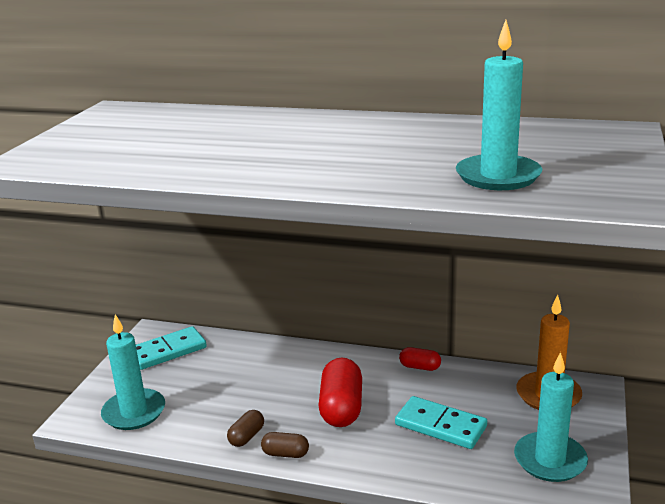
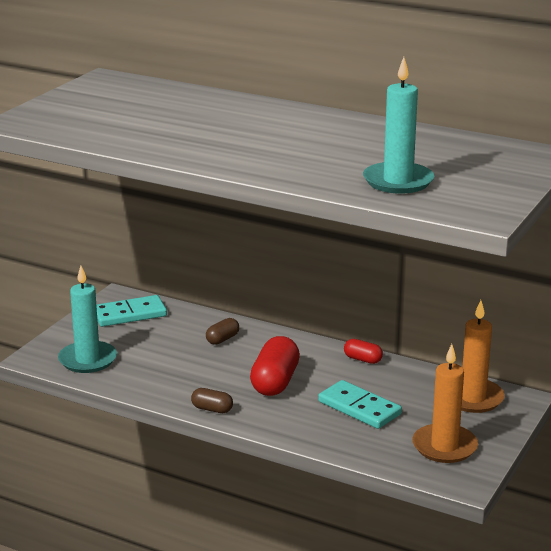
camera: 10 degrees right, 0 degrees up
(246, 436) = (182, 392): brown capsule -> brown capsule (222, 339)
(550, 460) = (444, 446): turquoise candle -> orange candle

